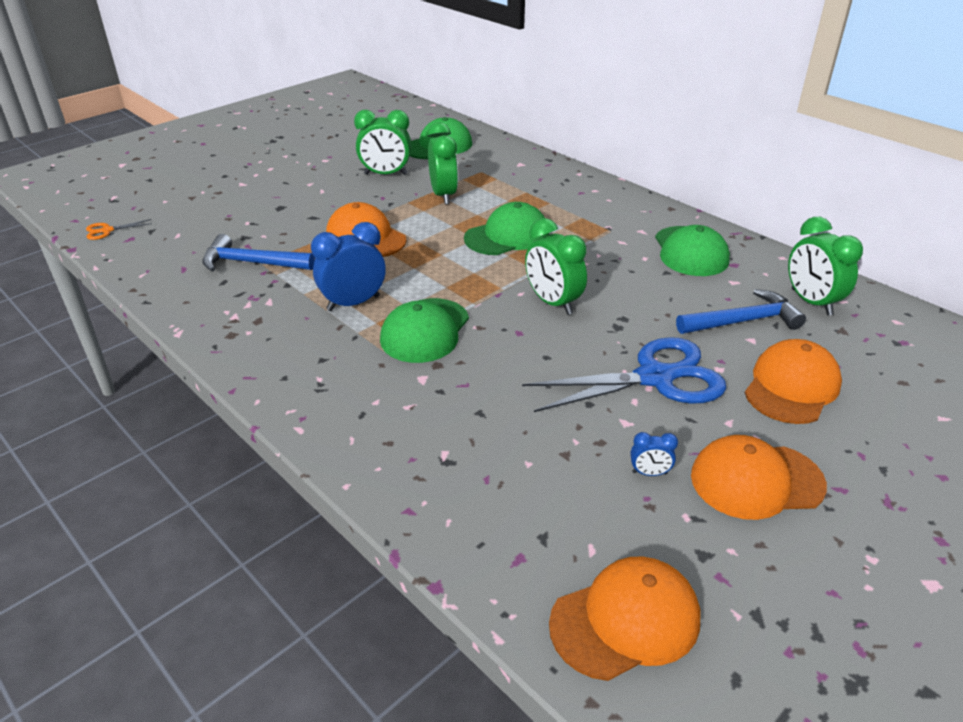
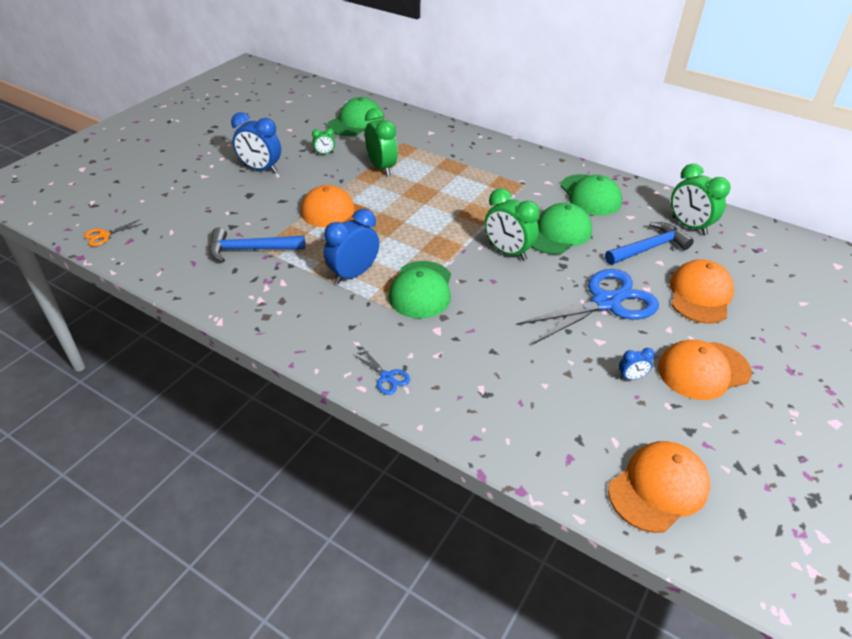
camera: 15 degrees left, 5 degrees up
(306, 183) = (260, 169): none -> blue clock
(335, 422) = (387, 377): none -> blue scissors
(386, 174) = (324, 153): green clock -> green clock, size x0.48
(507, 236) = (448, 199): green cap -> green cap (558, 233)

